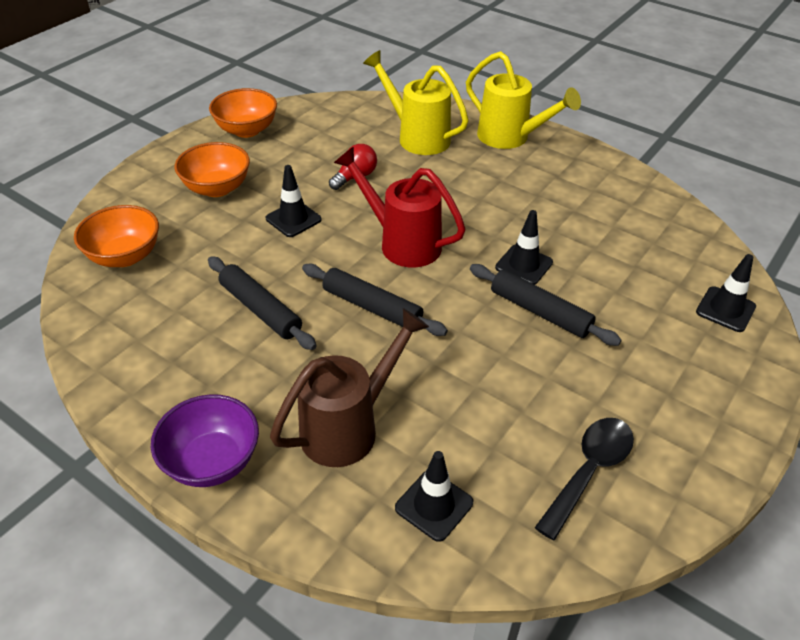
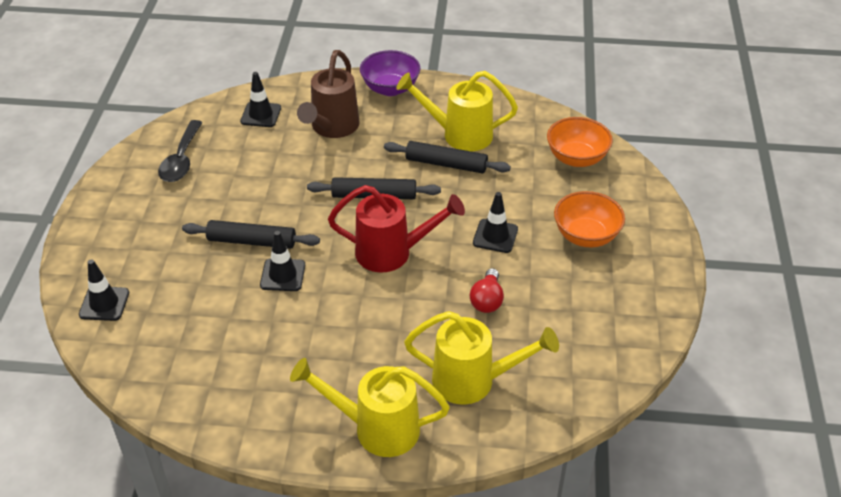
camera: 150 degrees right, 0 degrees up
(205, 340) = (459, 135): none -> yellow watering can
(246, 130) = (641, 308): orange bowl -> none

